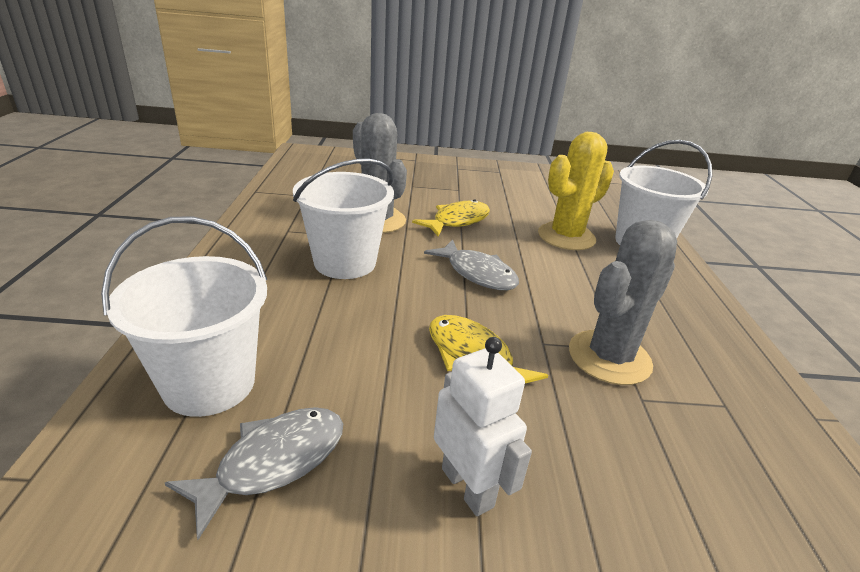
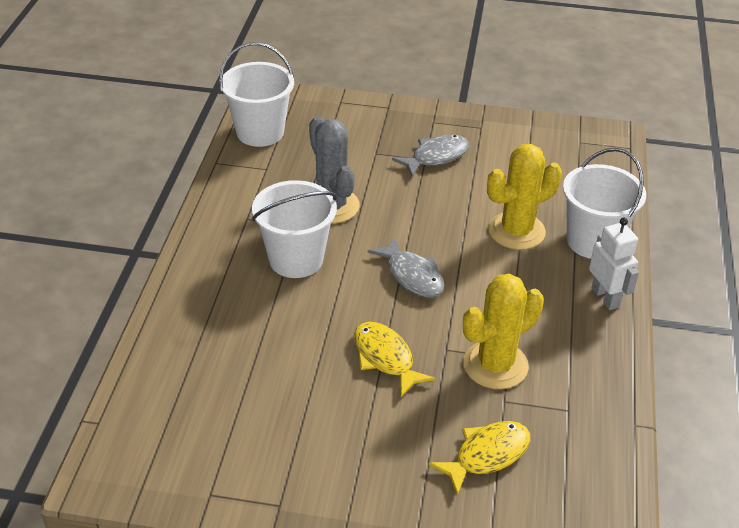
camera: 10 degrees right, 10 degrees up
(209, 384) = (193, 368): white bucket -> white bucket (260, 132)
(273, 462) = (237, 425): grey fish -> grey fish (436, 157)
(457, 221) = (411, 207): yellow fish -> yellow fish (487, 455)
(468, 487) = (356, 449): white robot -> white robot (605, 297)
(609, 357) = (495, 365): grey cactus -> yellow cactus

